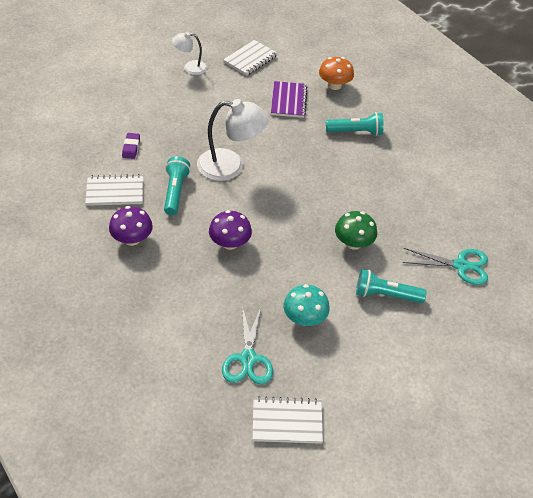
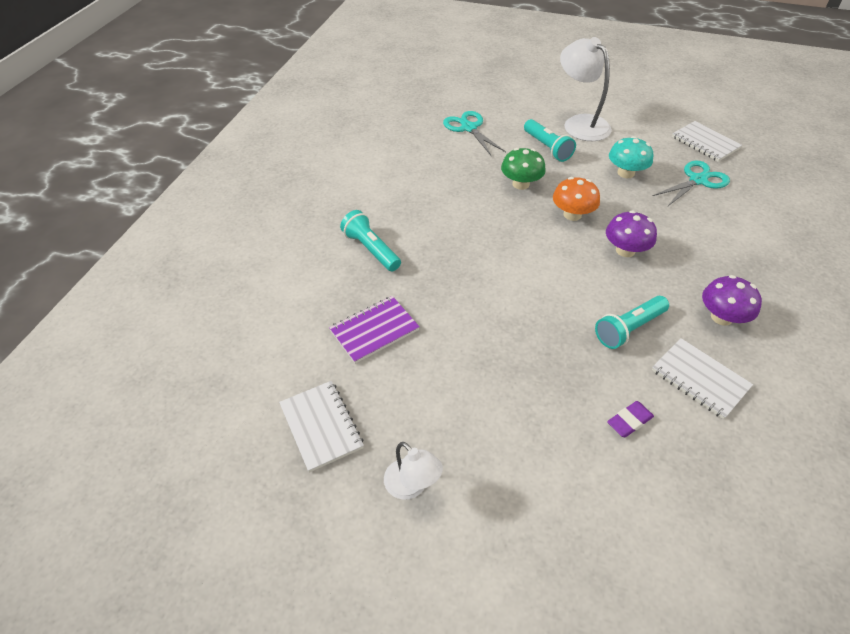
camera: 125 degrees left, 0 degrees up
(230, 166) = (538, 311): white lamp -> white lamp (580, 123)
(250, 59) = (321, 426): white notebook -> white notebook turned 60 degrees clockwise
(334, 85) = (300, 308): orange mushroom -> orange mushroom (572, 214)

